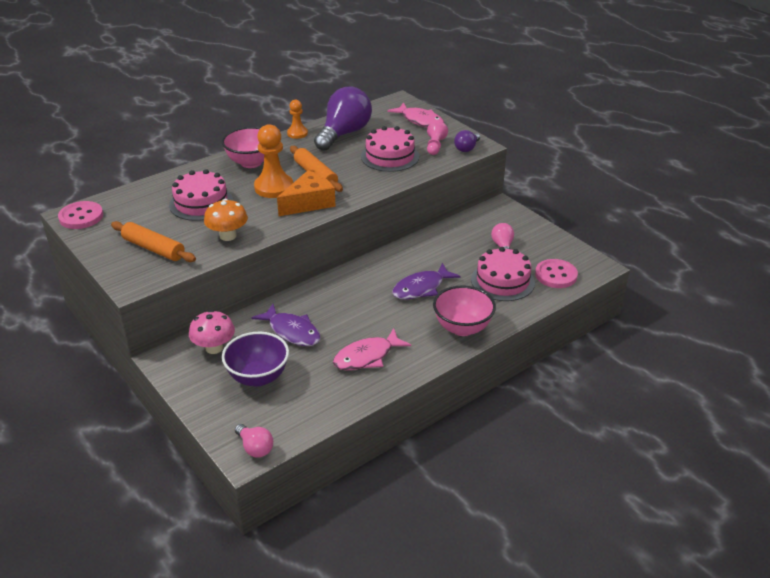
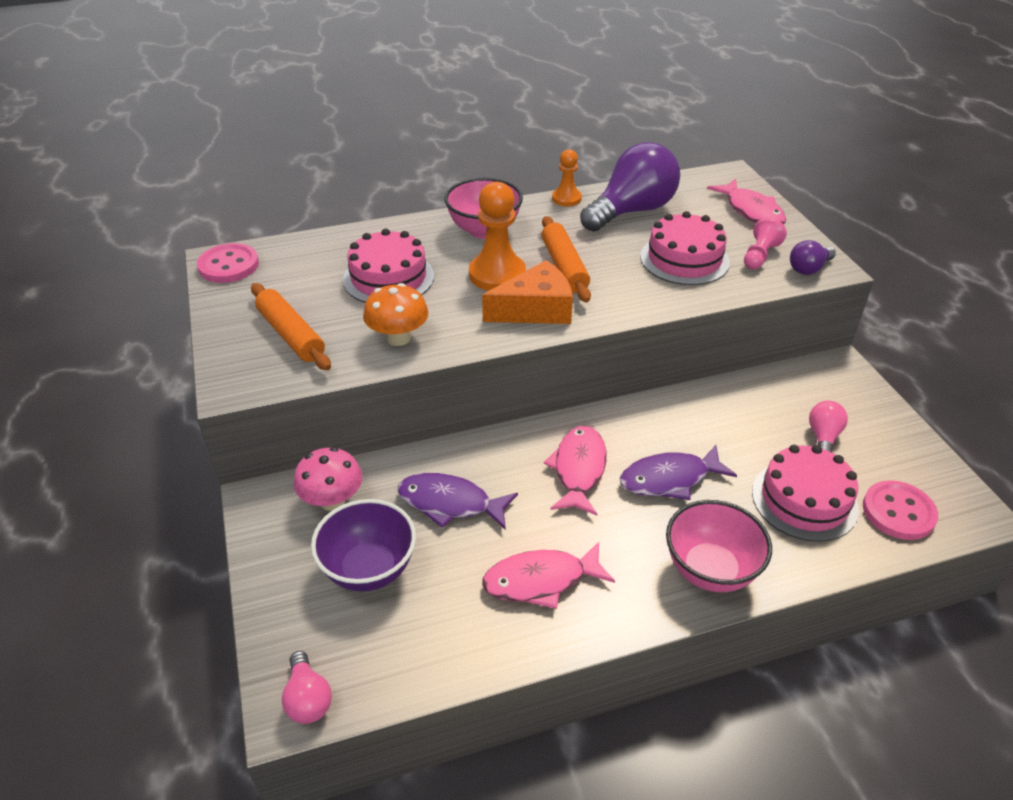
camera: 20 degrees right, 5 degrees up
(292, 331) = (450, 503): purple fish -> purple fish turned 135 degrees clockwise
(364, 295) = (578, 469): none -> pink fish

